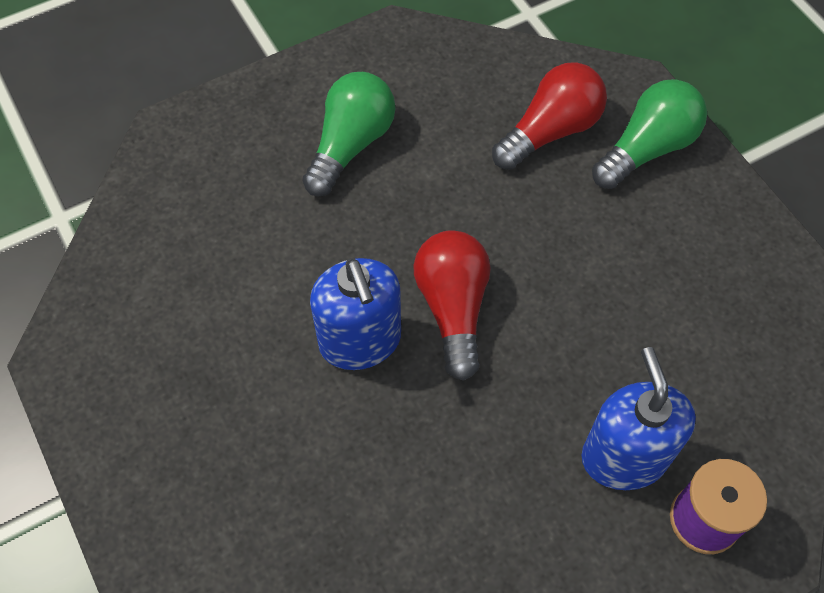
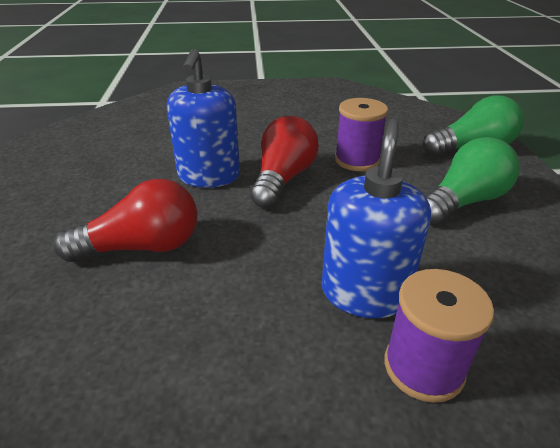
camera: 25 degrees right, 25 degrees down
(351, 144) = (275, 109): green light bulb -> green light bulb (464, 201)
(521, 232) = (357, 160): none -> purple spool
(550, 131) = (405, 128): red light bulb -> red light bulb (142, 247)

